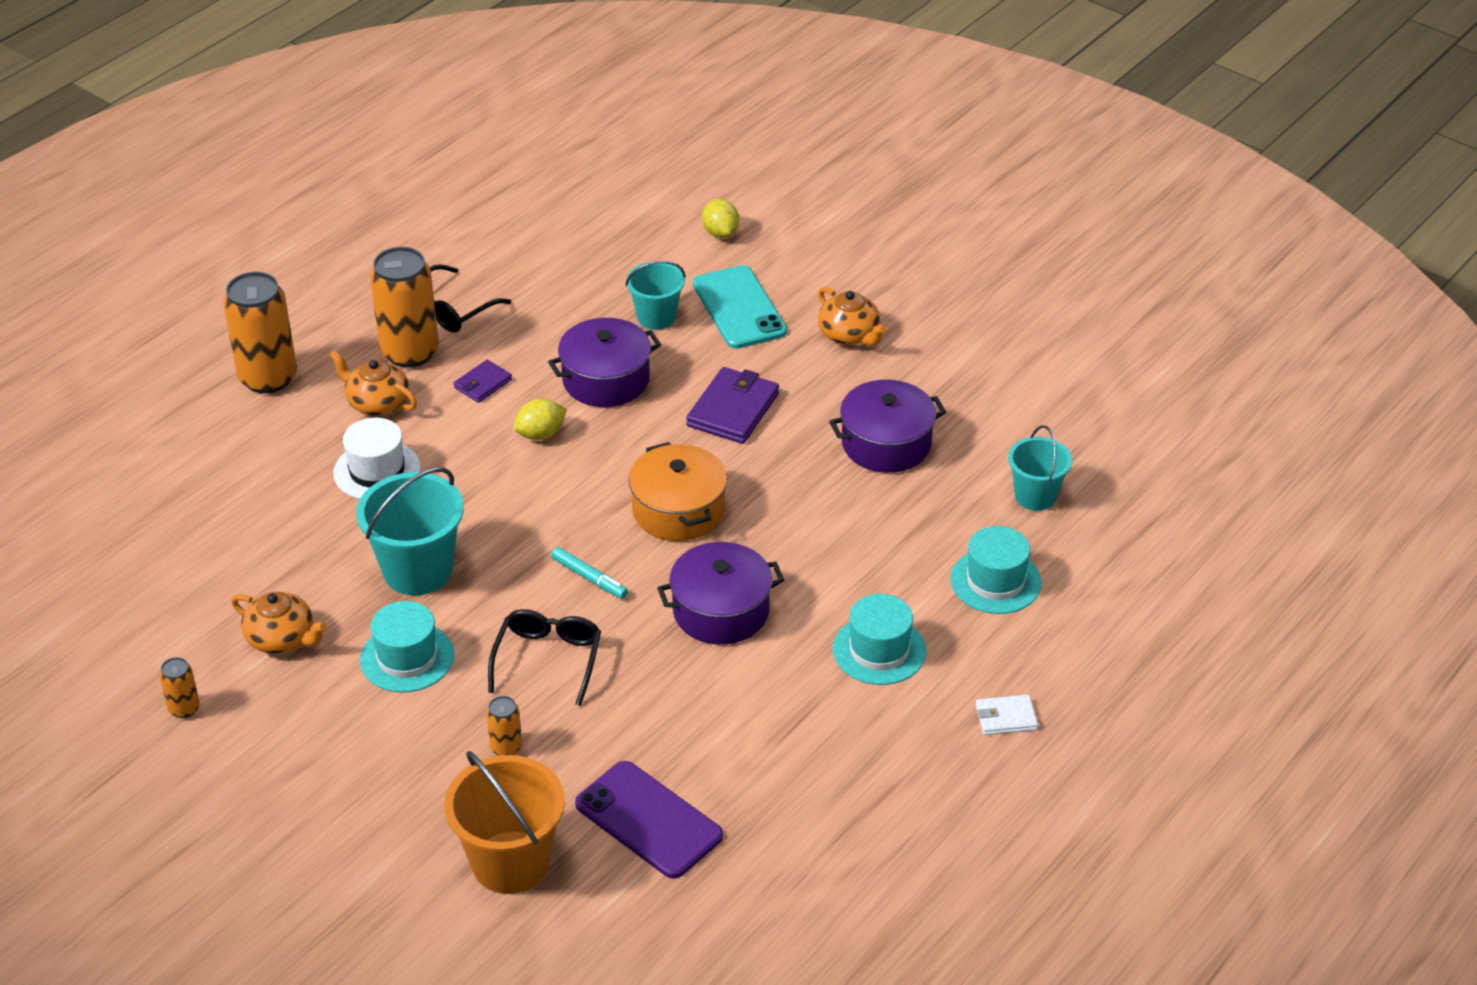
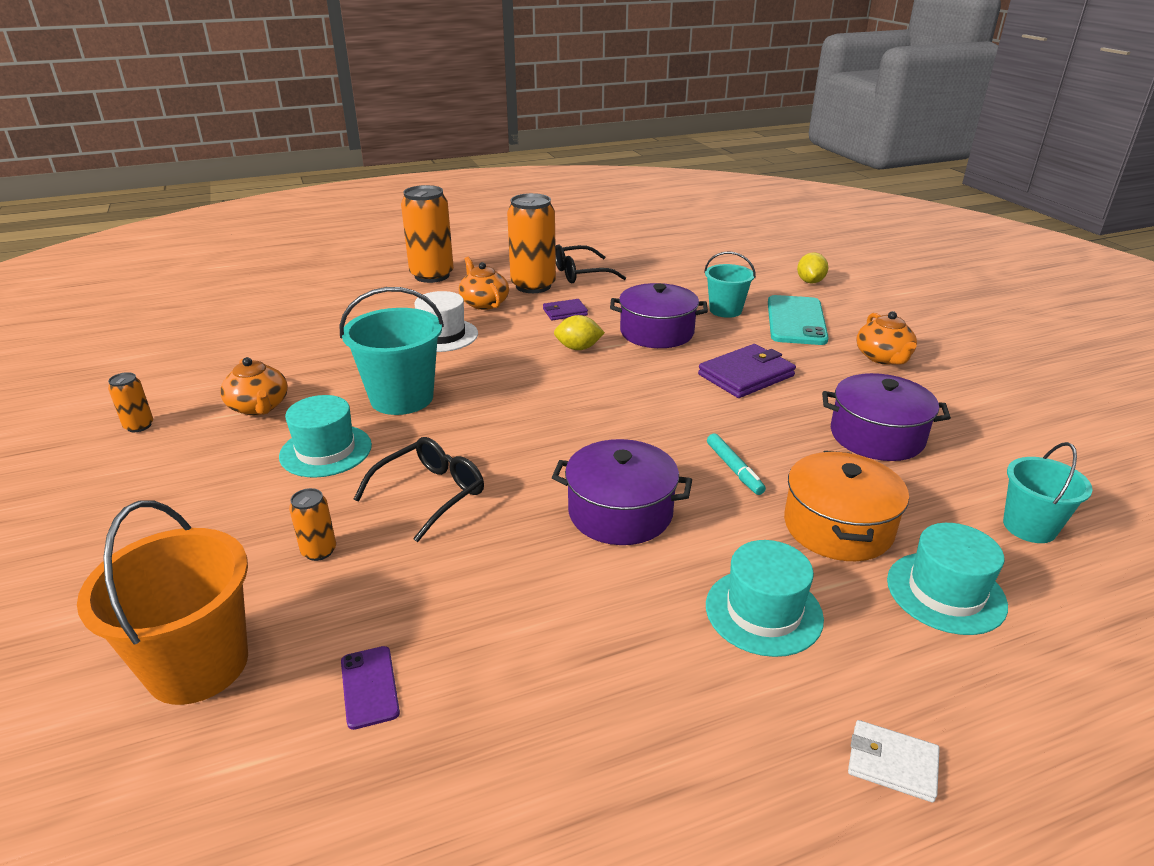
camera: 30 degrees right, 10 degrees down
(589, 578) = (526, 447): turquoise marker -> turquoise marker (734, 469)
(648, 820) = (369, 687): purple phone -> purple phone, size x0.50
(678, 510) = (645, 425): orange pot -> orange pot (838, 527)

